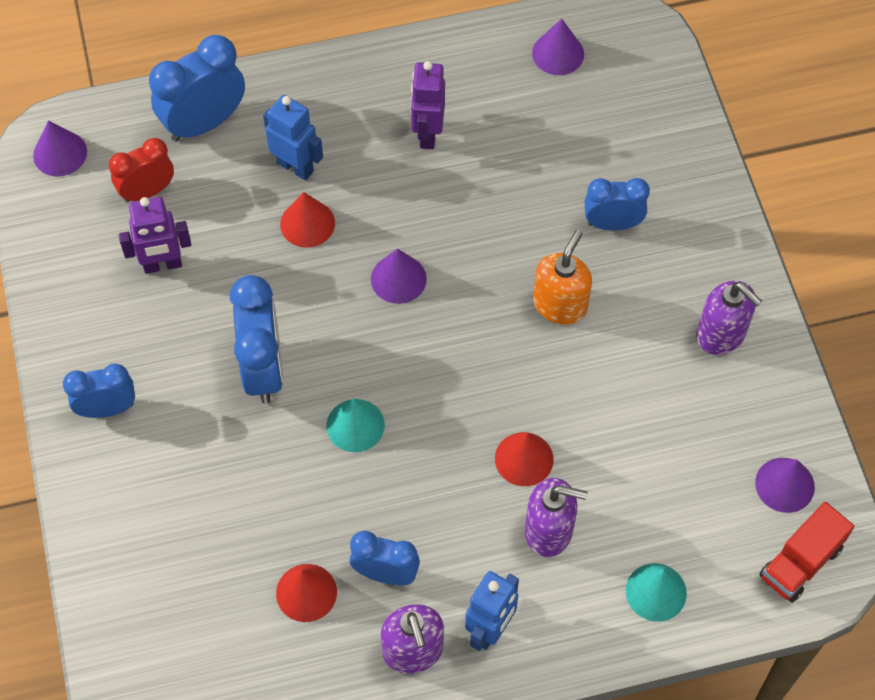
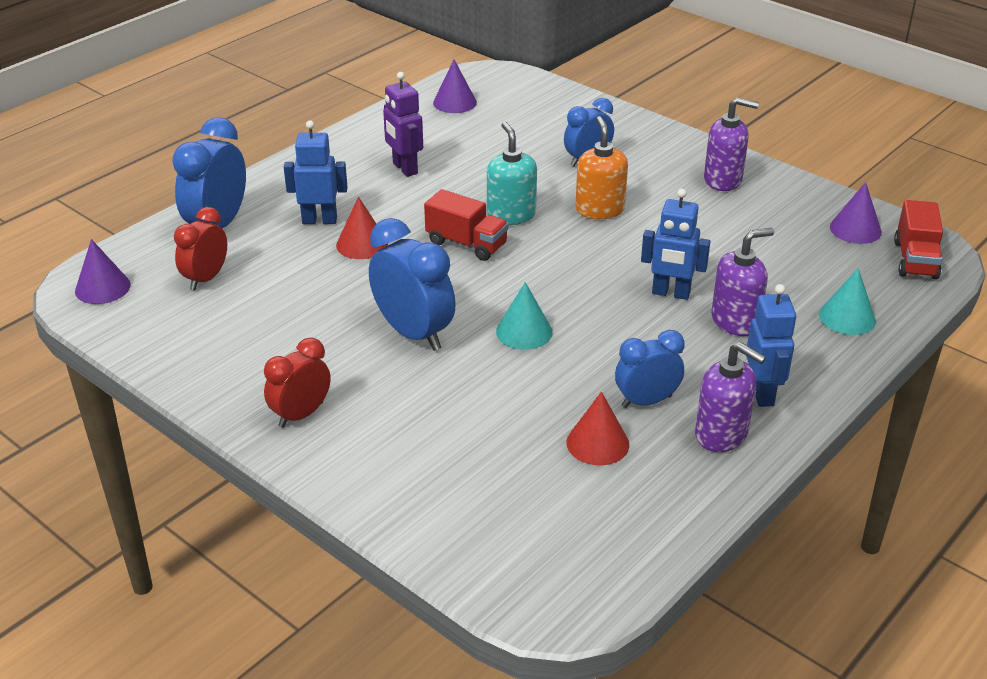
camera: 35 degrees left, 25 degrees down
(107, 409) = (301, 414): blue clock -> red clock
(162, 265) = (262, 312): purple robot -> none
(398, 279) = (466, 244): purple cone -> red truck
(471, 262) = (511, 215): none -> turquoise soap dispenser
(524, 459) = (671, 293): red cone -> blue robot

